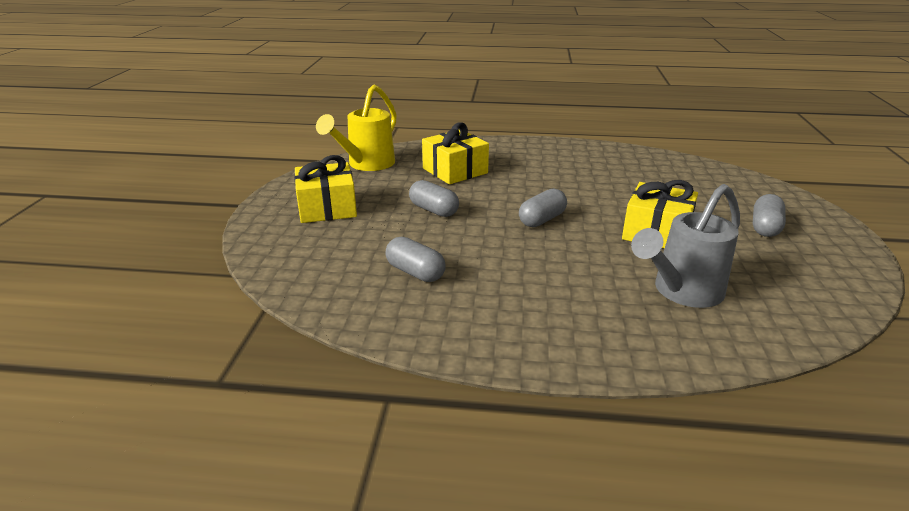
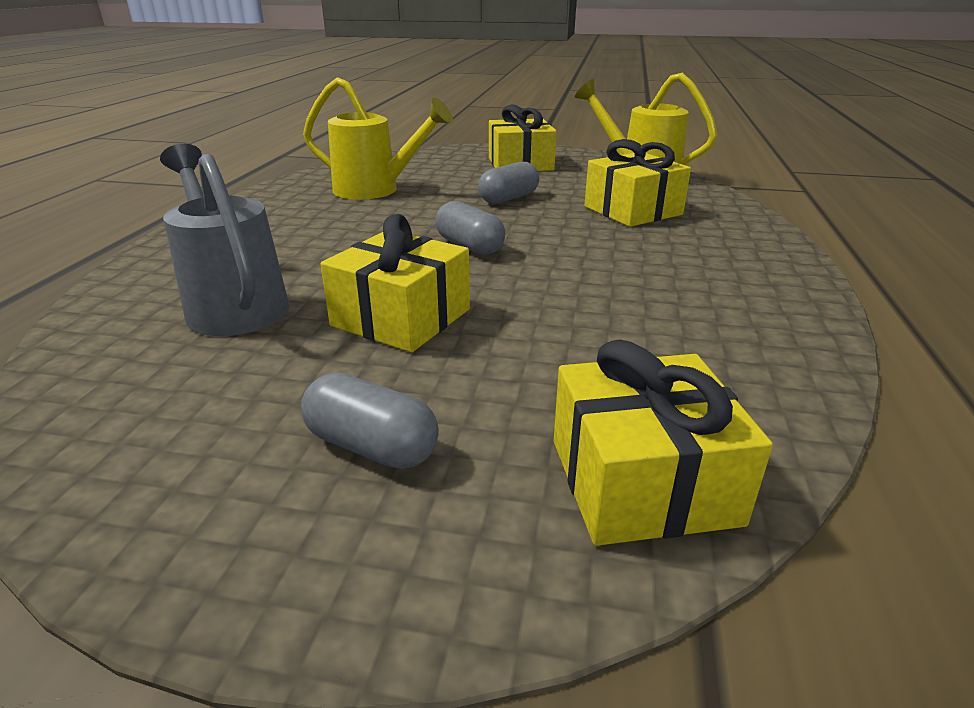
camera: 95 degrees right, 0 degrees up
(415, 272) = (375, 190): grey capsule -> yellow watering can
(733, 182) = (642, 481): none -> yellow gift

